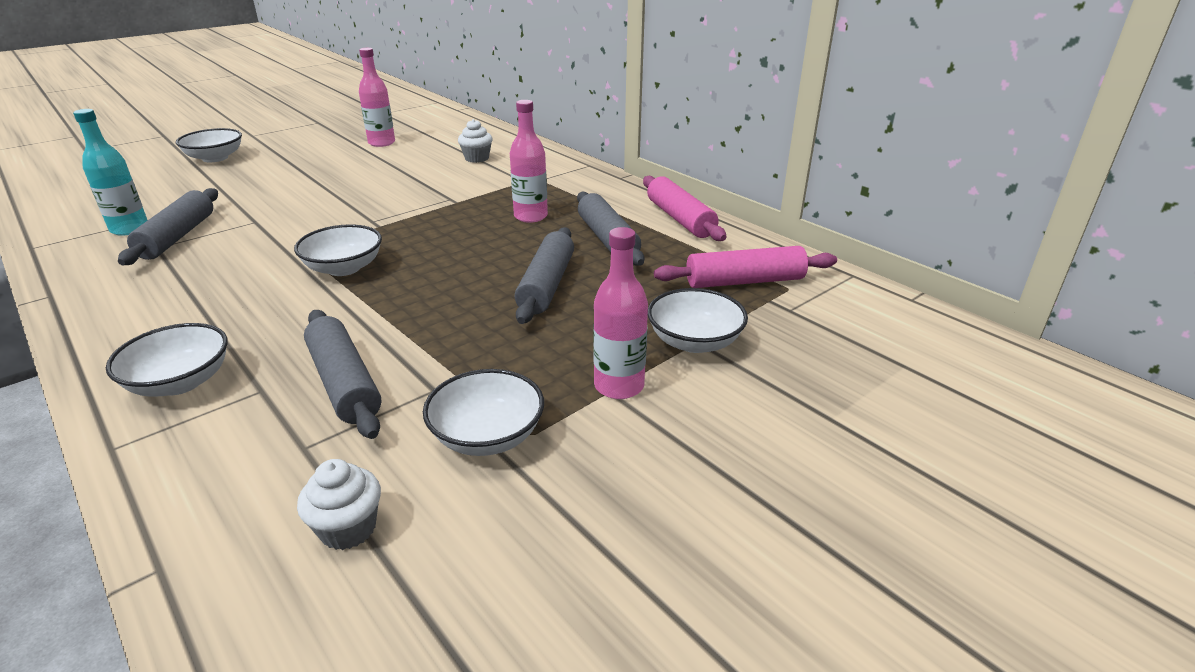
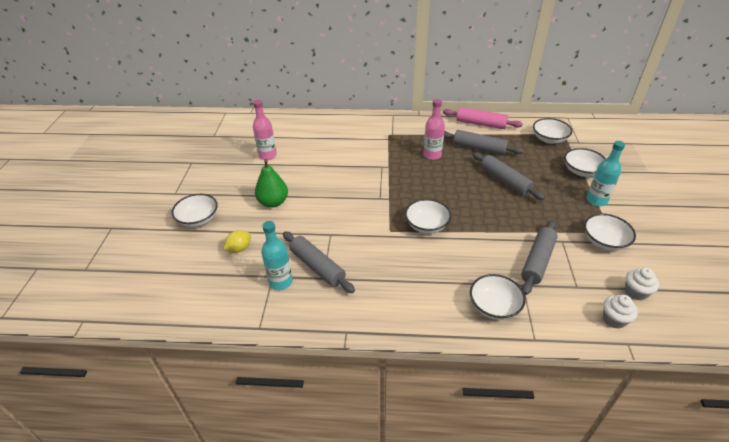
camera: 45 degrees left, 10 degrees up
(178, 191) = (239, 248): none -> yellow lemon
(288, 175) = (273, 202): none -> green pear
(344, 383) = (537, 261): grey rolling pin -> grey rolling pin turned 75 degrees counterclockwise
(477, 158) = (338, 138): white cupcake -> white cupcake (614, 319)
(619, 386) = (596, 200): pink bottle -> turquoise bottle
(744, 281) = (549, 139): pink rolling pin -> white bowl

